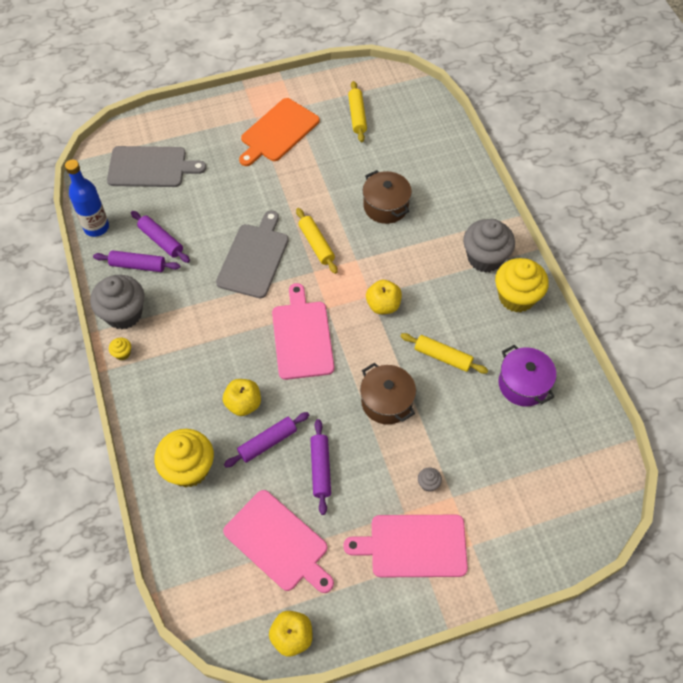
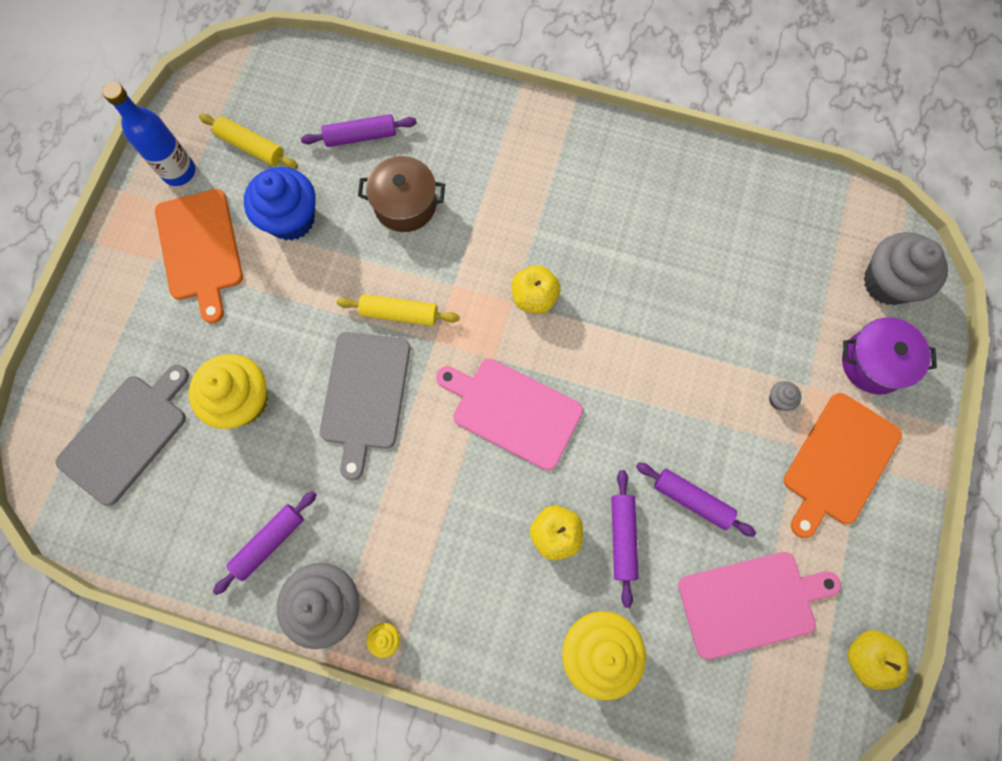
camera: 55 degrees left, 15 degrees up
(96, 227) = (167, 561): blue bottle -> blue bottle (179, 172)
(161, 240) = (253, 491): purple rolling pin -> purple rolling pin (361, 136)
(254, 258) = (365, 395): grey cutting board -> grey cutting board turned 135 degrees counterclockwise
(330, 160) = (291, 219): none -> blue cupcake
(386, 402) = (657, 376): brown pot -> none
(413, 545) = (838, 462): pink cutting board -> orange cutting board
(443, 357) = (641, 281): yellow rolling pin -> none
(485, 258) = (550, 153): grey cupcake -> grey cupcake (887, 282)
(516, 297) = (621, 158): yellow cupcake -> yellow cupcake (243, 400)
(523, 384) = (727, 227): purple pot -> purple pot (873, 362)

